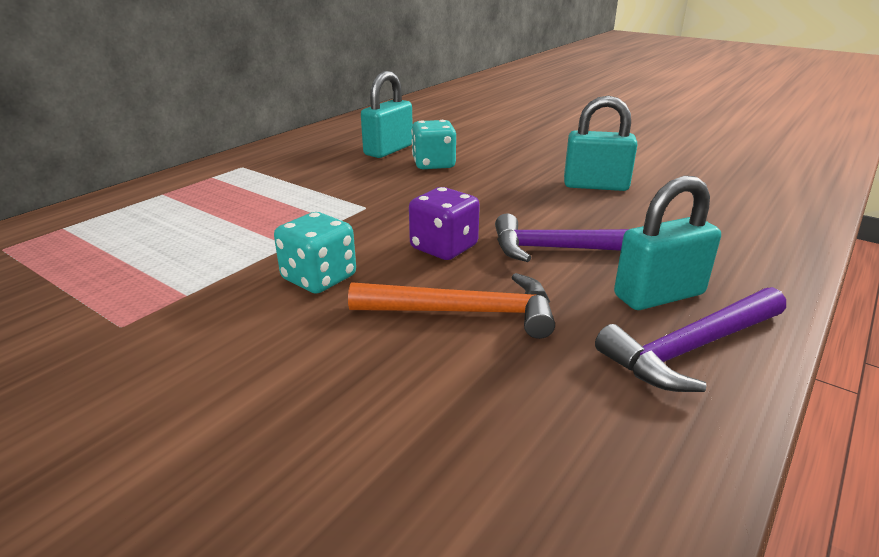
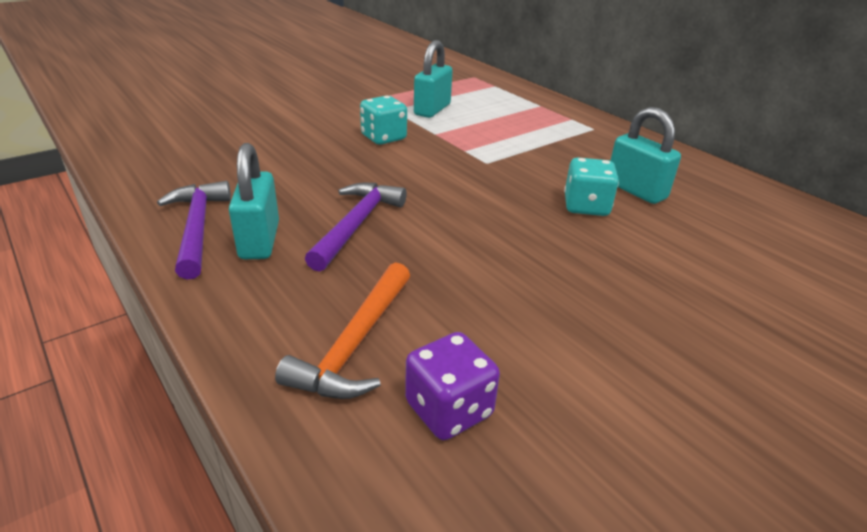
camera: 105 degrees right, 5 degrees up
(444, 247) = (396, 178): purple dice -> purple dice (449, 409)
(464, 312) = (308, 169): orange hammer -> orange hammer (355, 344)
(595, 185) = (490, 290): turquoise padlock -> turquoise padlock (432, 110)

